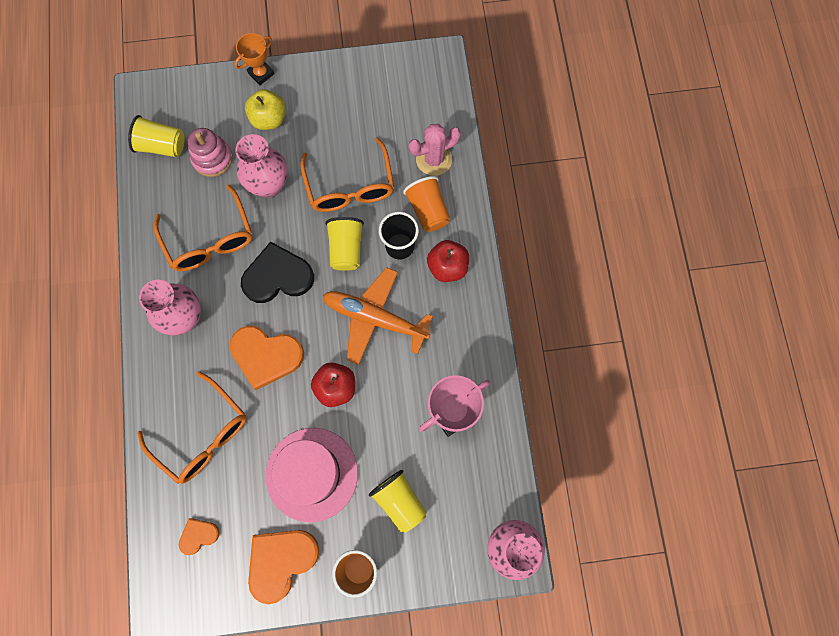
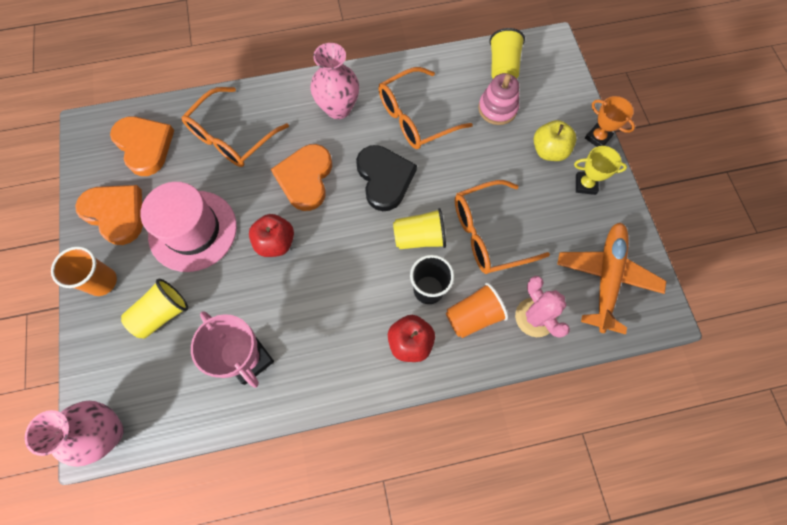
camera: 85 degrees right, 5 degrees down
(198, 535) = (144, 146): orange heart -> orange heart, size x1.92
(269, 185) = (478, 159): pink vase -> none
(310, 94) = (585, 184): none -> yellow trophy
(375, 318) = (347, 273): orange plane -> orange plane (606, 278)

